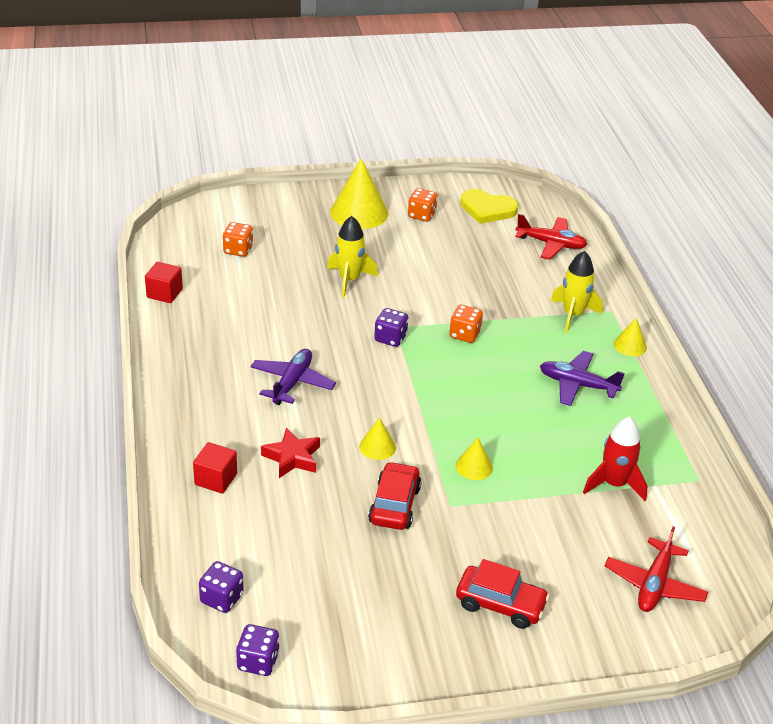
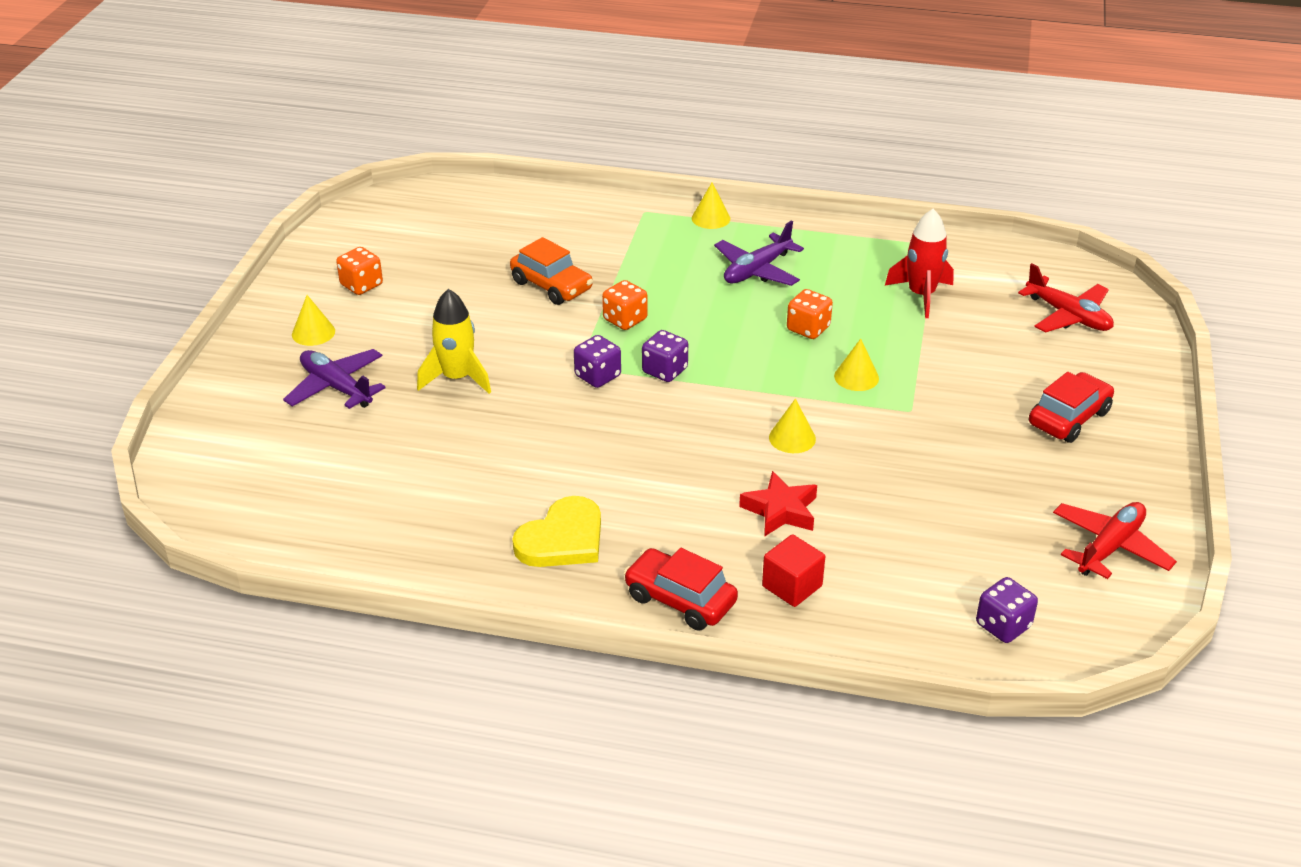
camera: 65 degrees left, 0 degrees up
(164, 293) = (366, 554): red cube -> none
(238, 250) = (315, 459): orange dice -> orange dice (808, 328)
(258, 661) = (1109, 617): purple dice -> purple dice (664, 371)
(292, 383) = (638, 477): purple plane -> purple plane (336, 387)
(359, 212) = (313, 332): yellow cone -> yellow cone, size x0.50
(394, 505) = (895, 450): red car -> red car (680, 599)
(480, 292) = (551, 286): none -> orange car
(487, 209) = (389, 234): yellow heart -> yellow heart (562, 539)
(551, 244) = (495, 211): red plane -> red plane (1110, 547)
(573, 315) = (636, 237): yellow rocket -> none

